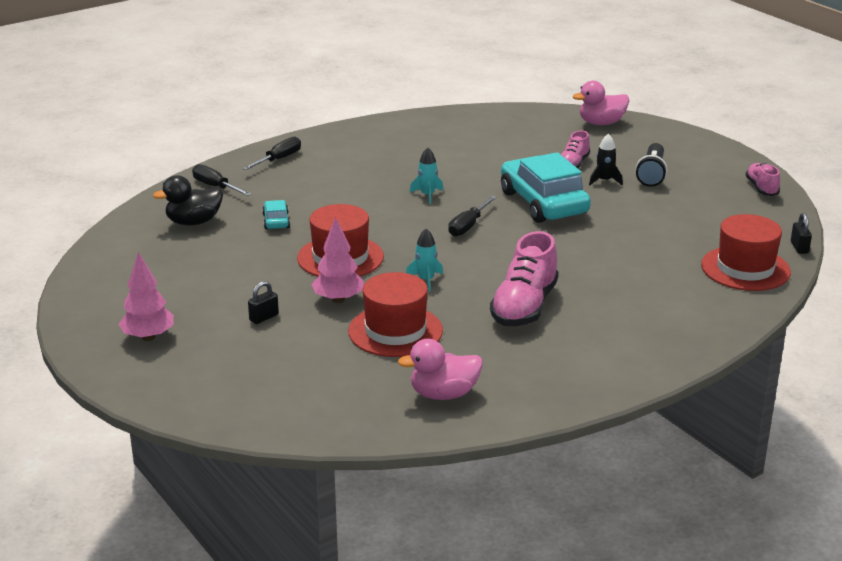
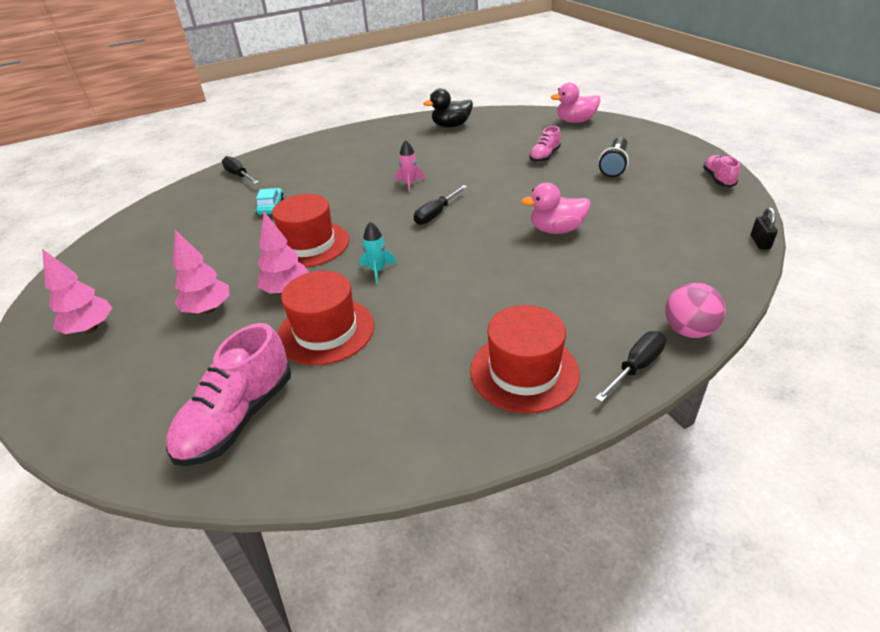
camera: 10 degrees right, 10 degrees up
(194, 222) = (203, 207): black duck -> black duck (451, 126)
(264, 317) = (208, 309): black padlock -> pink tree
(279, 159) = (301, 152): black screwdriver -> black screwdriver (636, 367)
(427, 195) = (410, 184): turquoise rocket -> pink rocket
(443, 394) = (344, 422): pink duck -> pink duck (556, 230)
(524, 306) = (465, 305): pink shoe -> pink shoe (238, 418)
(543, 203) = (510, 192): turquoise car -> none
(604, 181) = (570, 171): black rocket -> none
(733, 320) = (688, 330): none -> pink ball
(745, 268) = (703, 266): red hat -> red hat (524, 371)

